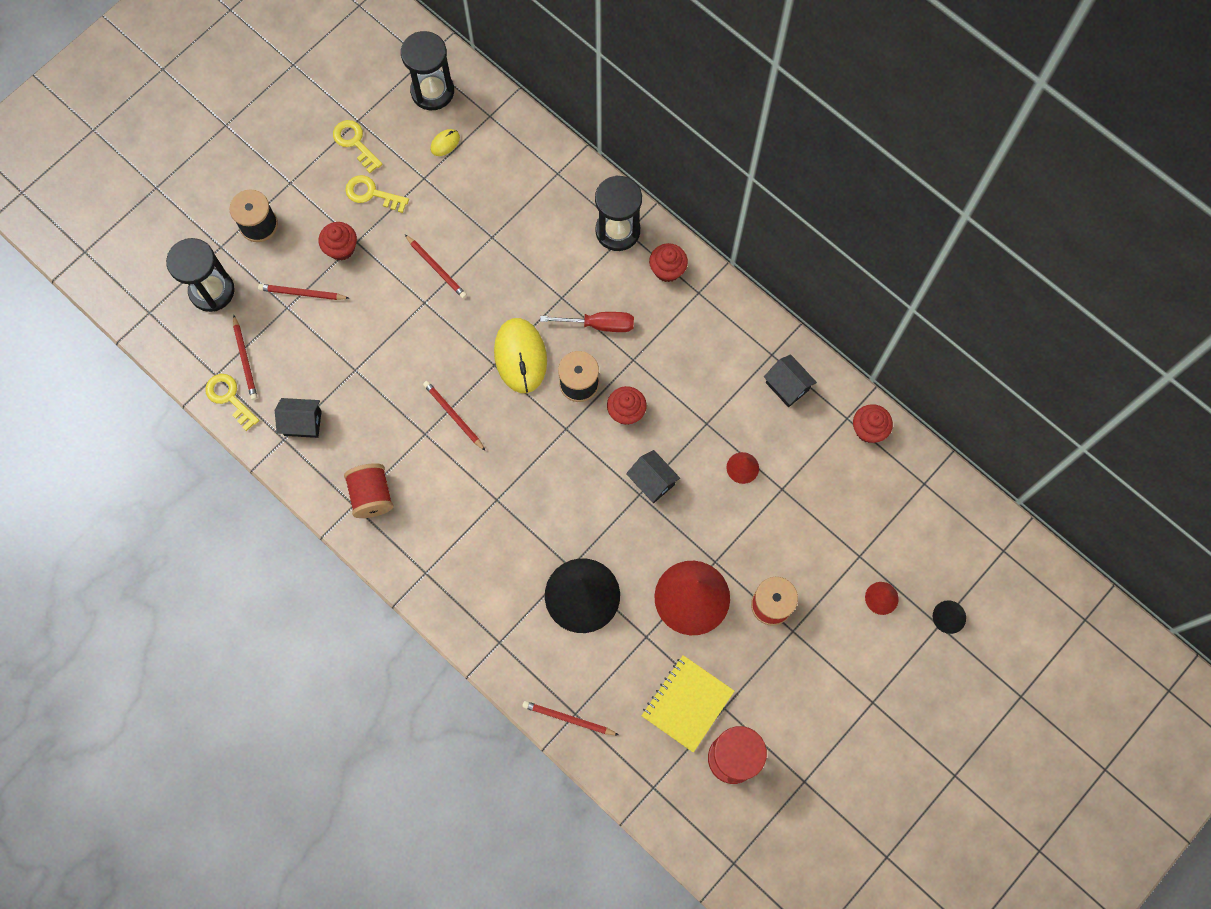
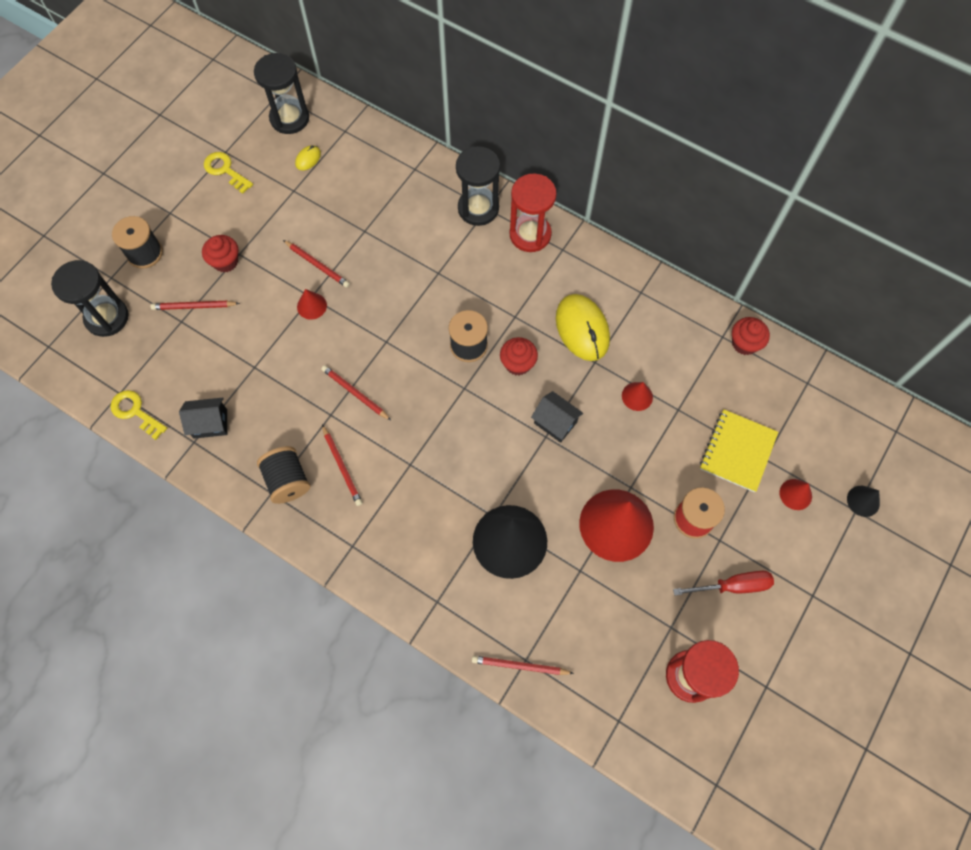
camera: 10 degrees left, 5 degrees down
(245, 359) = (146, 374): red pencil -> red pencil (342, 466)
(372, 194) = (247, 211): yellow key -> none
(372, 495) = (287, 481): red spool -> black spool
(423, 313) = (311, 306): none -> red cone
(520, 356) = (409, 330): yellow mouse -> yellow mouse (582, 329)
(599, 324) = (477, 291): red screwdriver -> red screwdriver (733, 586)
(667, 270) = (530, 234): red cupcake -> red hourglass
(687, 703) = (634, 629): yellow notebook -> yellow notebook (737, 451)
(787, 386) = (661, 317): black house -> none

